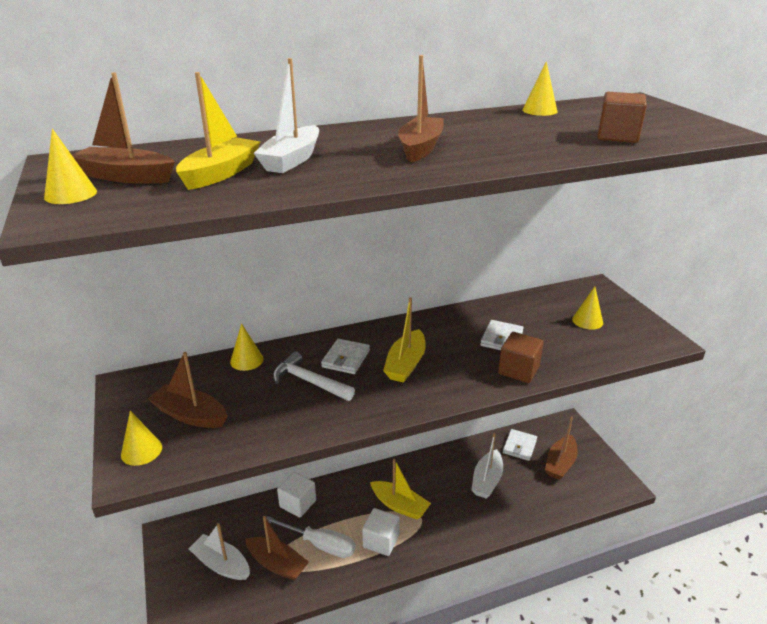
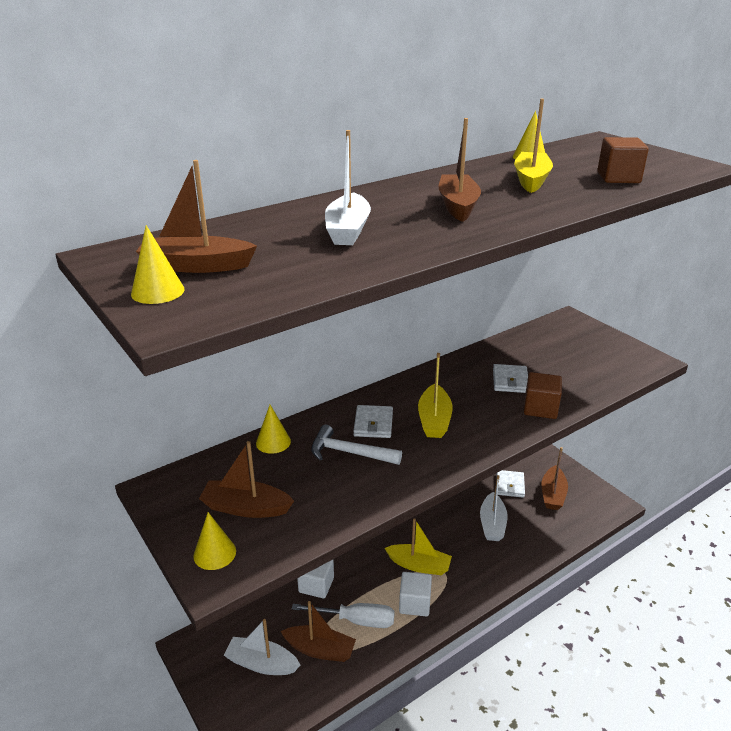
camera: 15 degrees left, 0 degrees up
(221, 173) = (292, 252): yellow boat -> yellow boat (531, 180)
(587, 321) = (577, 352): yellow cone -> none

